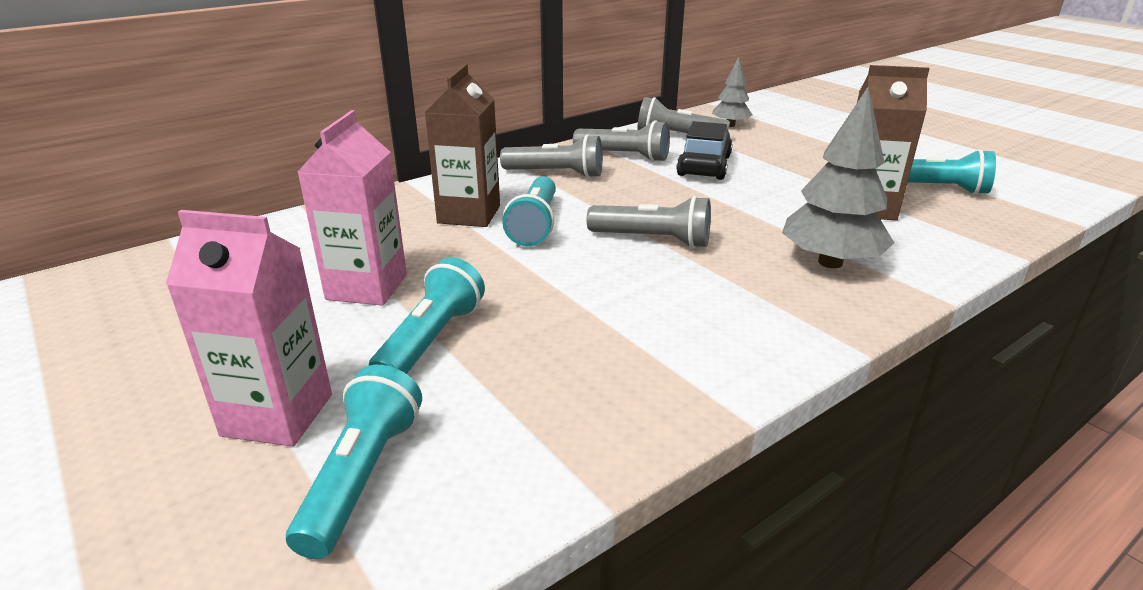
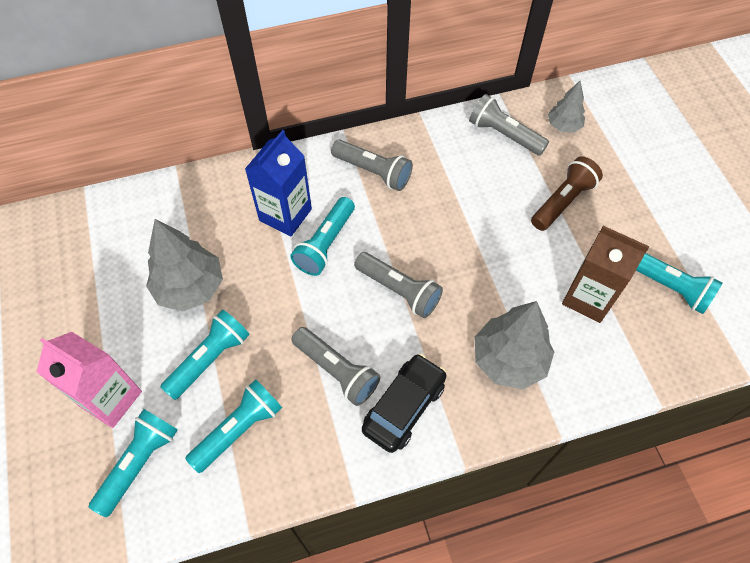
camera: 20 degrees right, 30 degrees up
(367, 287) = (190, 288): pink carton -> grey tree
(469, 214) = (285, 215): brown carton -> blue carton
(519, 397) = (239, 429): none -> turquoise flashlight
(624, 156) = (440, 158): grey flashlight -> grey flashlight (336, 371)
(704, 166) = (498, 192): black car -> black car (404, 407)
(775, 161) = (563, 202): none -> brown flashlight

